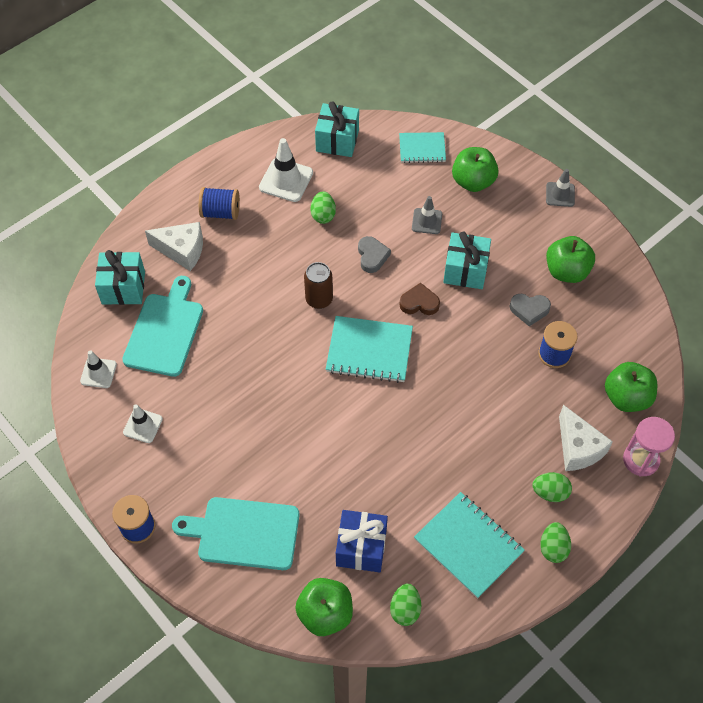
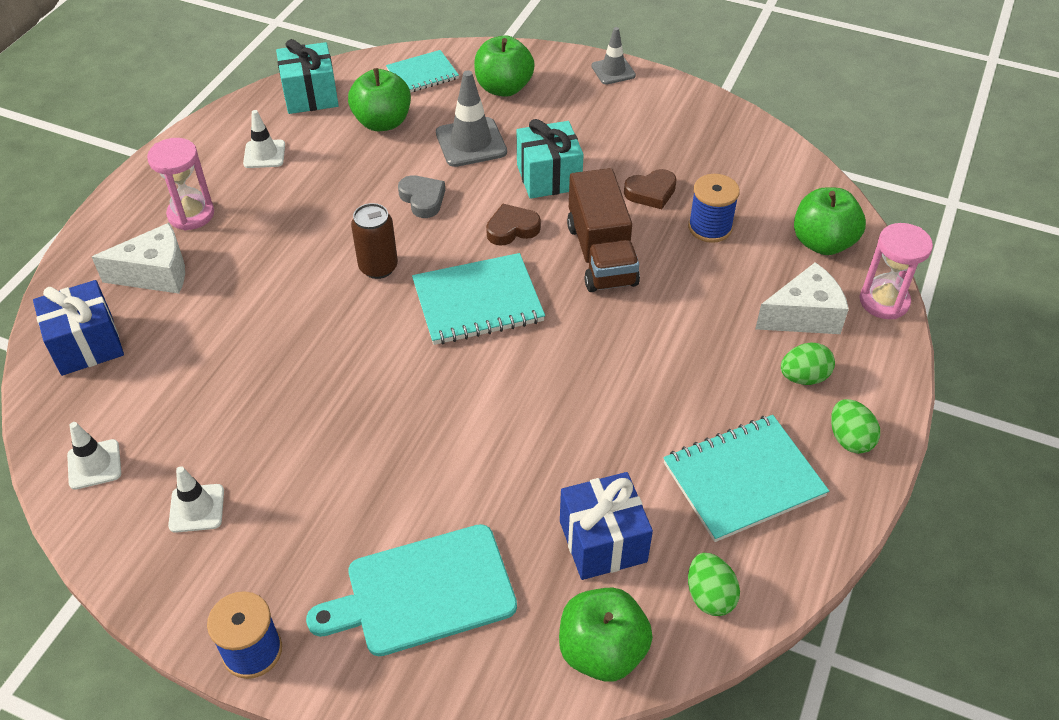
camera: 25 degrees left, 10 degrees down
(123, 287) = (87, 344): turquoise gift -> blue gift
(165, 331) = (175, 376): turquoise cutting board -> none
(221, 212) = (191, 214): blue spool -> pink hourglass
(286, 180) = (264, 154): white traffic cone -> white traffic cone, size x0.63
(323, 215) = (334, 176): green egg -> none
(427, 221) = (471, 143): grey traffic cone -> grey traffic cone, size x1.59
(468, 346) = (601, 254): none -> brown truck
(468, 545) = (743, 479): turquoise notebook -> turquoise notebook turned 45 degrees counterclockwise
(529, 310) = (651, 192): grey heart -> brown heart
(566, 271) = (669, 141): green apple -> green apple (382, 122)
(578, 448) = (803, 316): white cheese -> white cheese turned 60 degrees counterclockwise

